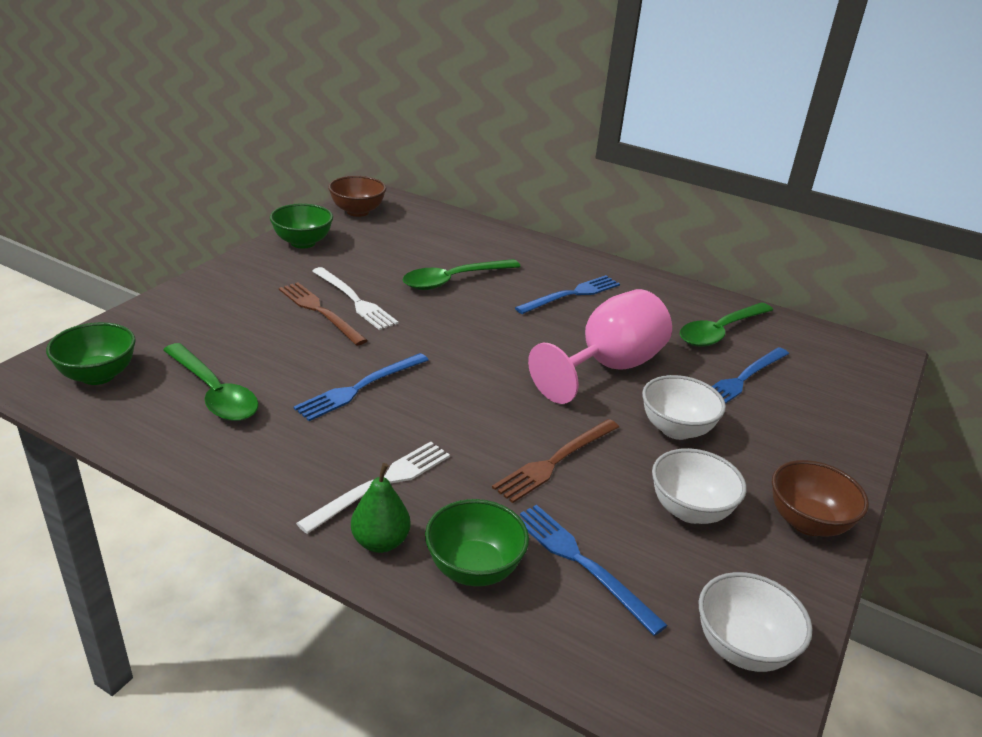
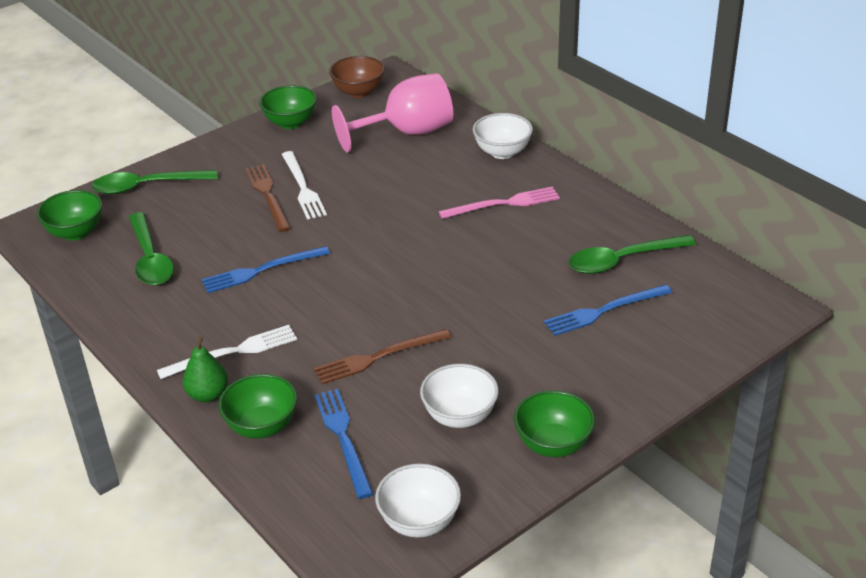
camera: 25 degrees right, 5 degrees up
(454, 280) = (402, 176): green spoon -> green spoon (147, 186)
(571, 295) = (503, 204): blue fork -> pink fork
(608, 367) = (485, 281): pink goblet -> pink goblet (407, 132)
(676, 429) = (502, 347): white bowl -> white bowl (502, 152)
(807, 522) = (553, 444): brown bowl -> green bowl

